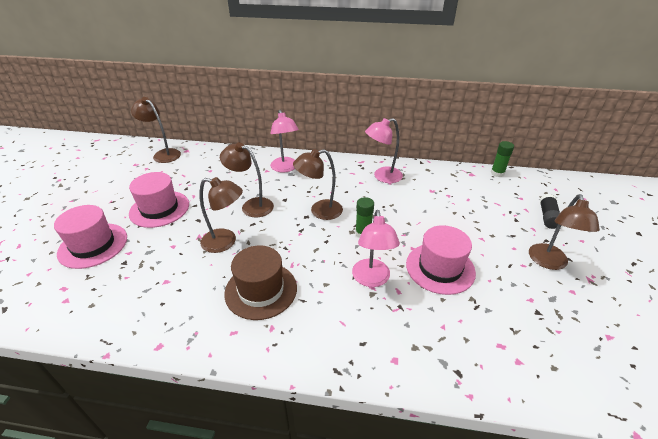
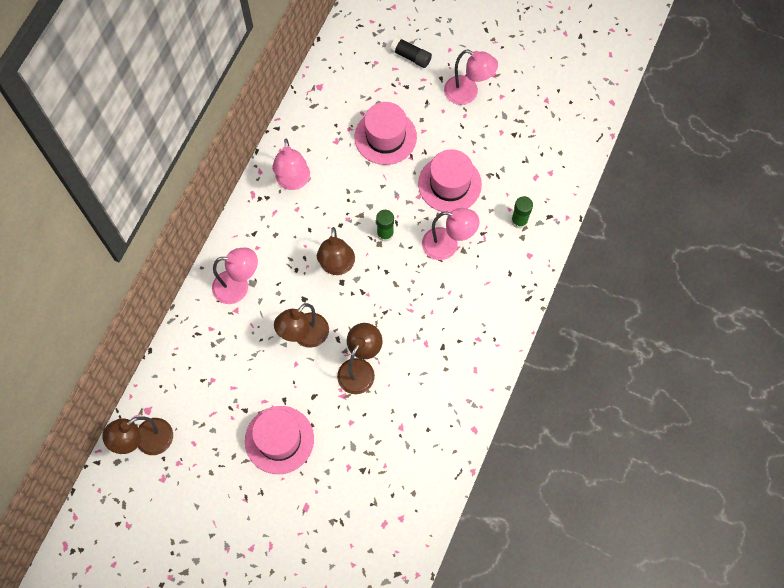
camera: 75 degrees left, 30 degrees up
(93, 245) = (325, 506): pink hat -> pink hat (385, 137)
(261, 290) = (435, 342): brown hat -> none
(497, 173) = (326, 60): green glue stick -> green glue stick (519, 221)
(549, 262) = (467, 93): brown lamp -> pink lamp

